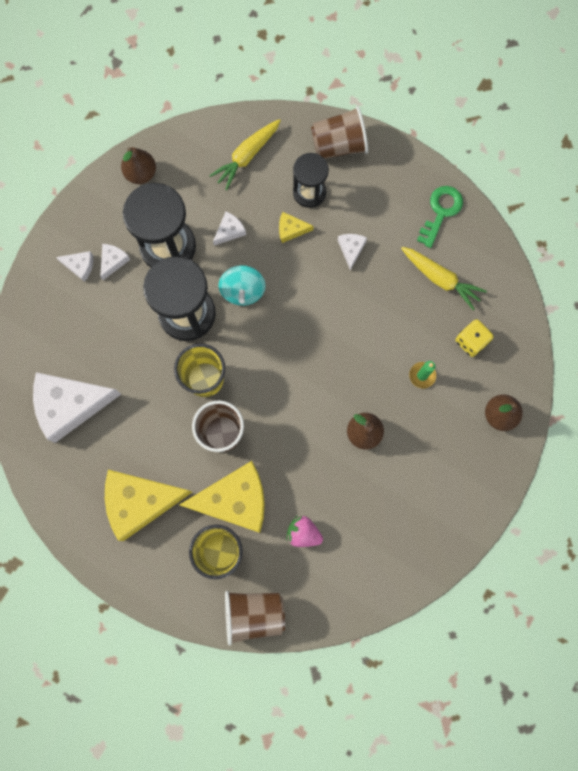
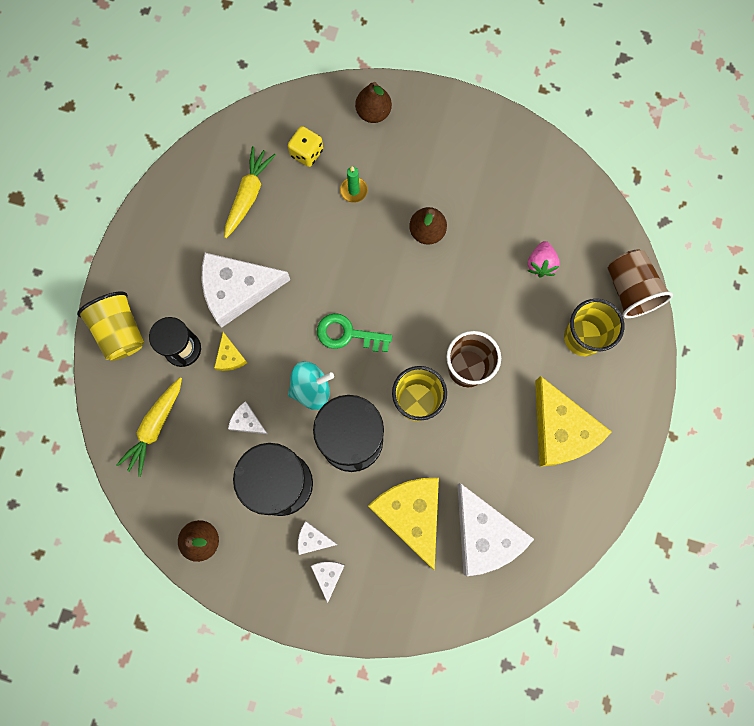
camera: 105 degrees left, 0 degrees up
(235, 500) = (530, 337): yellow cheese -> yellow cheese (411, 514)
(247, 156) = (155, 427): yellow carrot -> yellow carrot turned 90 degrees clockwise
(339, 145) = (120, 331): brown cup -> yellow cup
(351, 249) = (237, 290): white cheese -> white cheese, size x2.26
(441, 212) = (174, 210): green key -> green key (347, 334)

